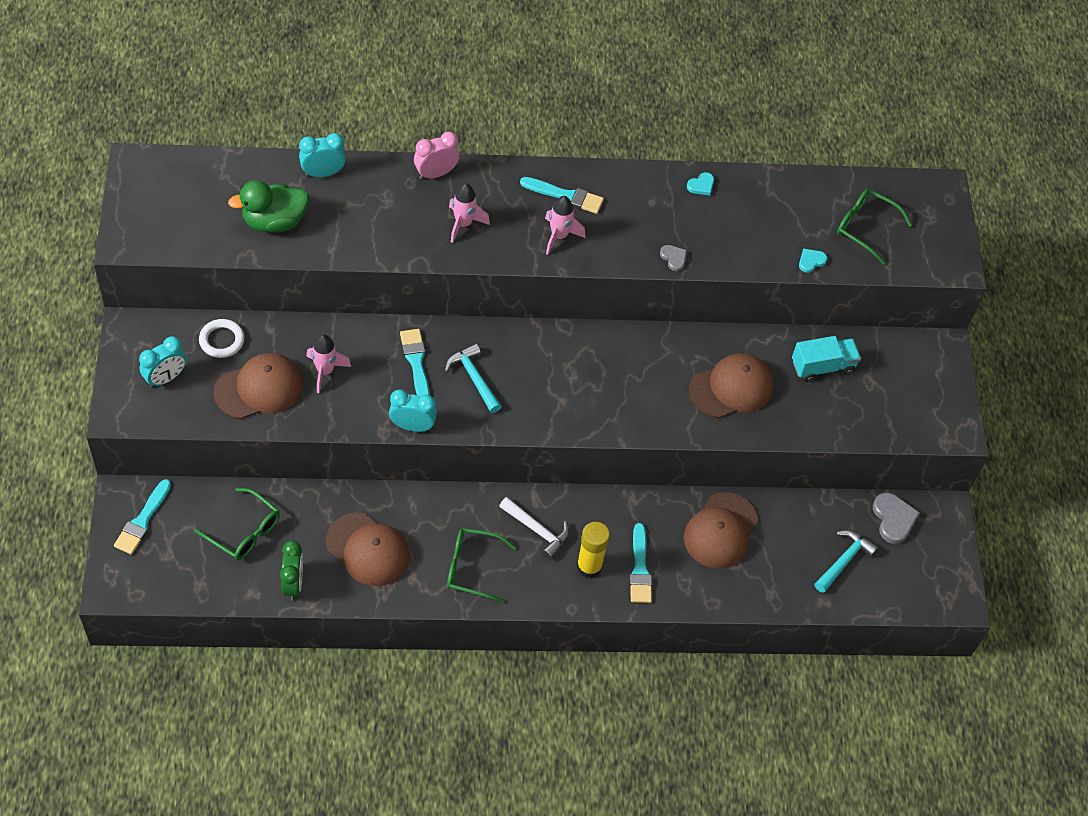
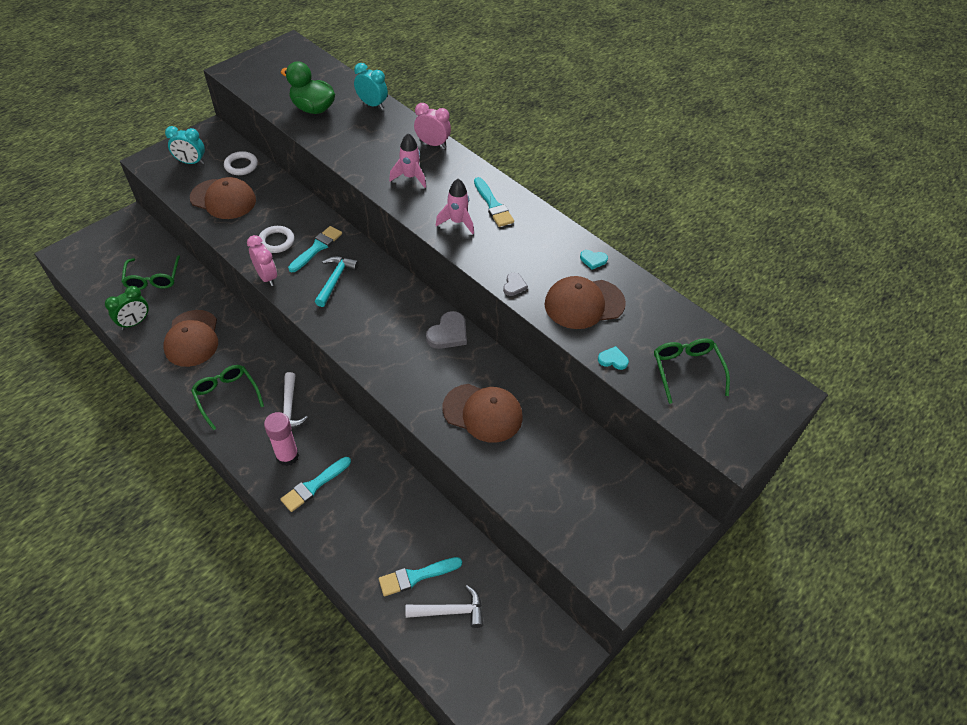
camera: 50 degrees right, 5 degrees down
(142, 520) = (121, 236): turquoise brush -> turquoise brush (416, 576)
(325, 371) = (266, 216): pink rocket -> none
(371, 387) = (276, 241): none -> white ring
(412, 426) = (267, 277): turquoise clock -> pink clock
(589, 566) = (287, 456): yellow glue stick -> pink glue stick
(720, 531) = (393, 511): brown cap -> brown cap (584, 304)
(822, 366) = (567, 453): turquoise truck -> none
(844, 560) = (450, 611): turquoise hammer -> white hammer
(893, 519) = (523, 618): grey heart -> grey heart (448, 333)

